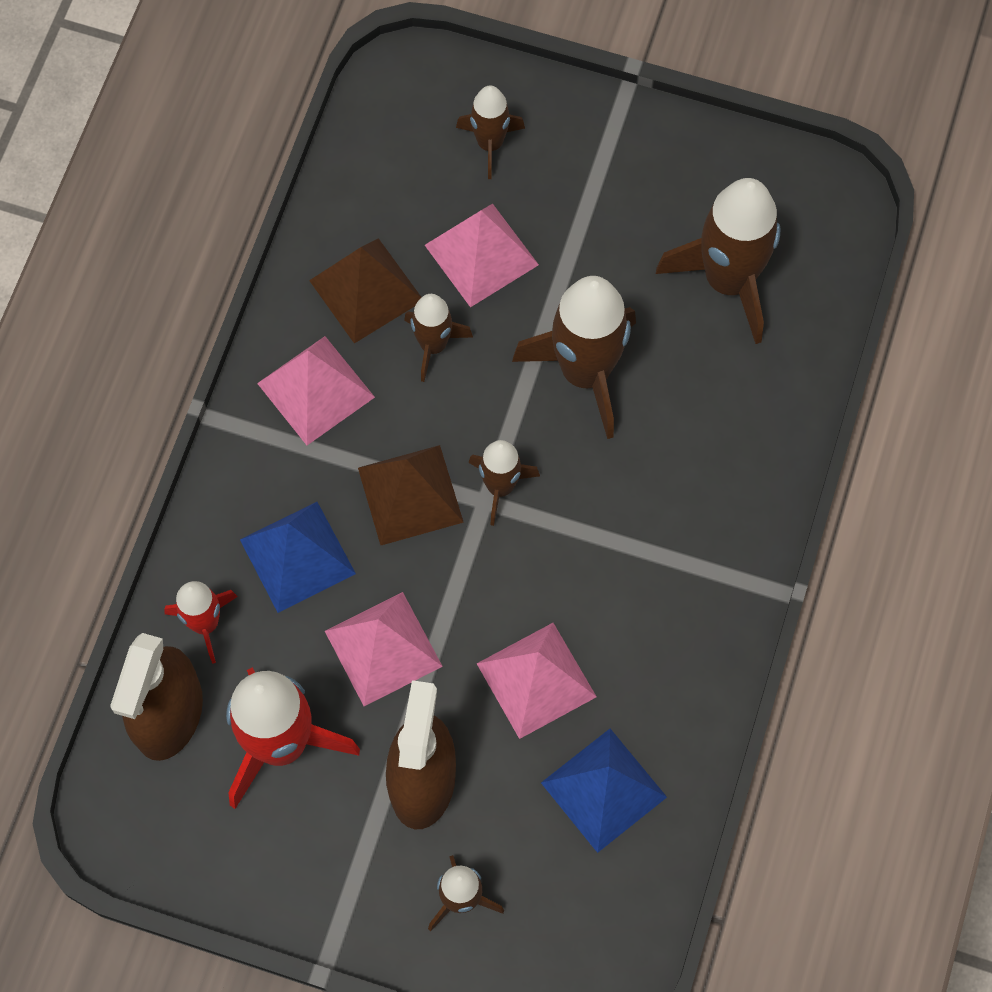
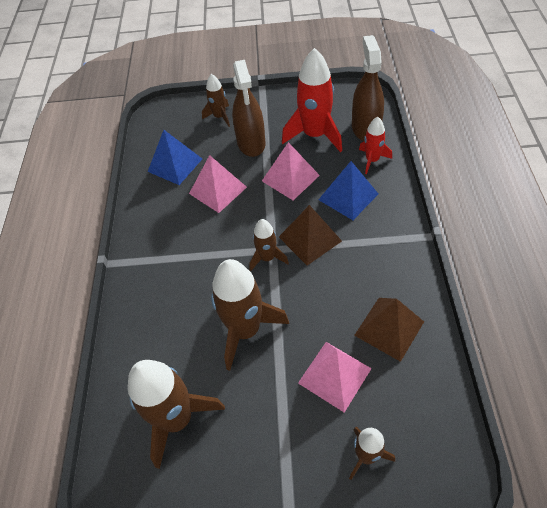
camera: 165 degrees right, 15 degrees down
(315, 390) = (384, 267): pink pyramid -> none
(433, 345) = (335, 312): brown rocket -> none

